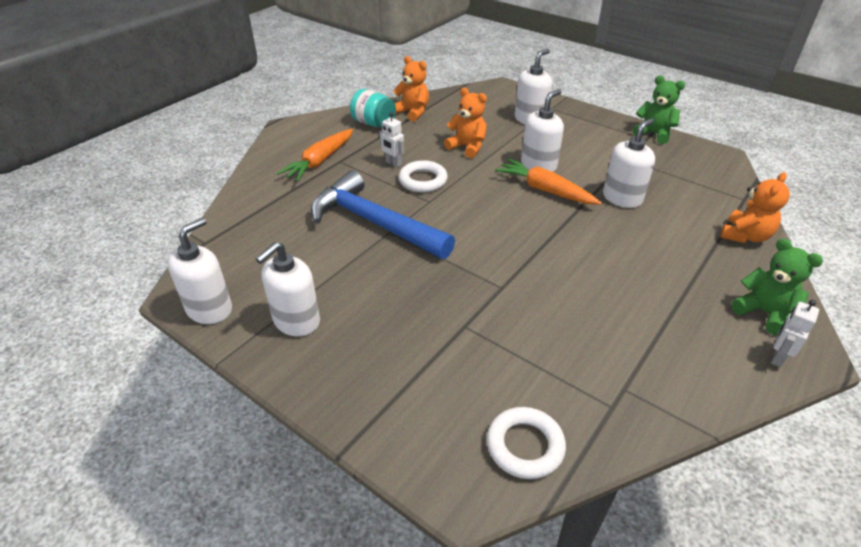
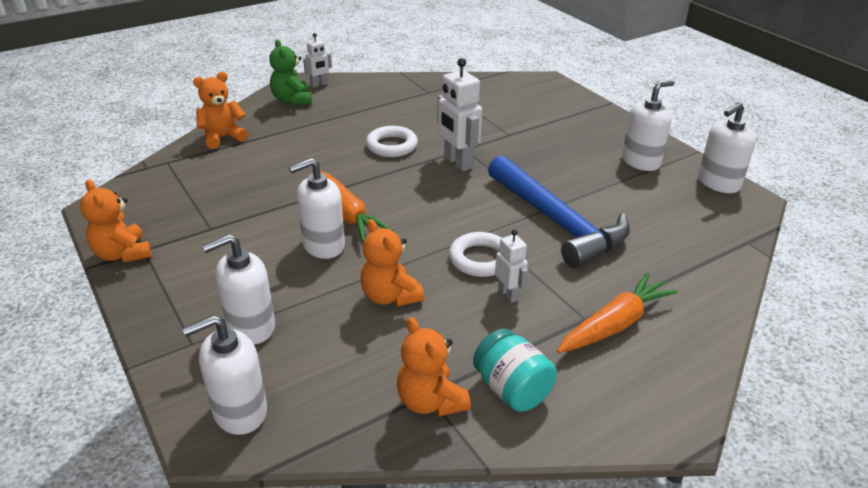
camera: 160 degrees left, 5 degrees down
(496, 265) = (457, 163): none -> white robot
(525, 446) = (505, 86): white ring -> white ring (392, 146)
(622, 198) = (279, 188): white soap dispenser -> white soap dispenser (239, 411)
(653, 134) = (123, 254): green teddy bear -> orange teddy bear

